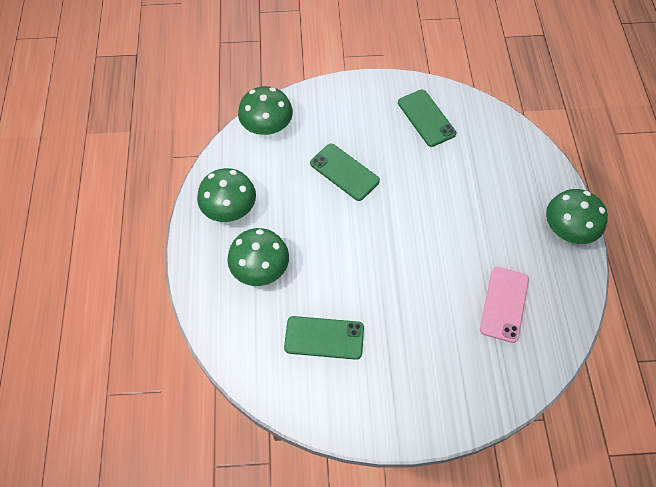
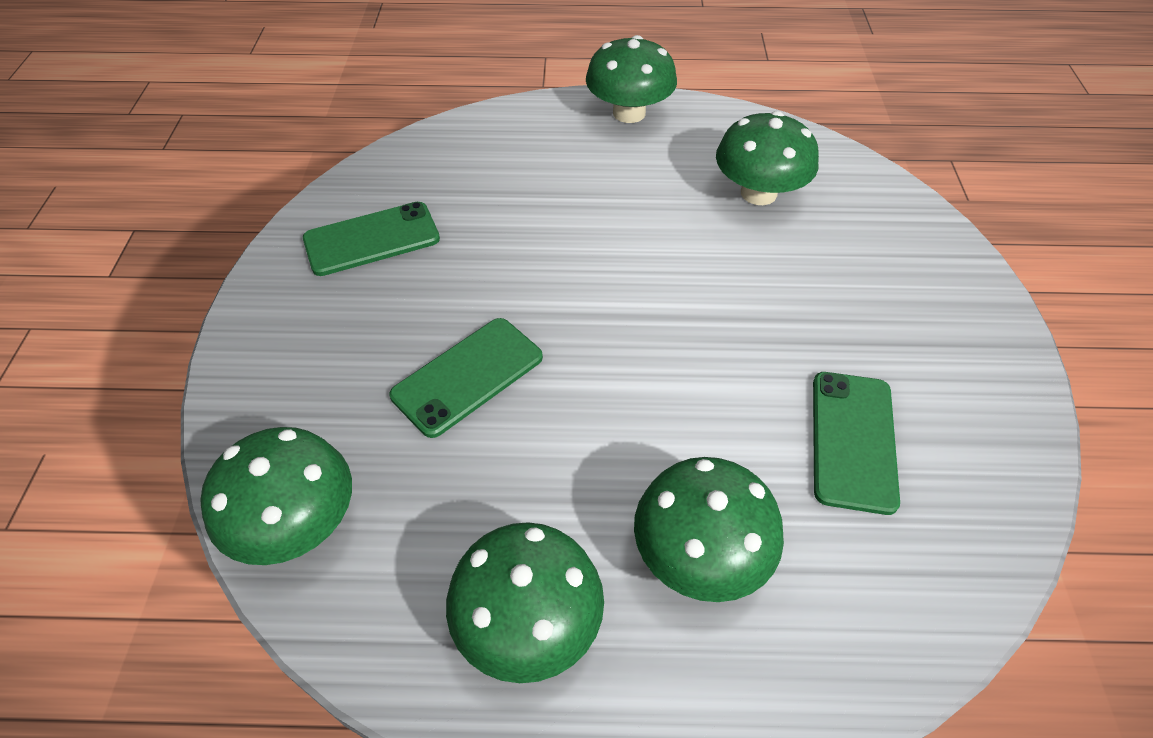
camera: 85 degrees left, 10 degrees down
(504, 304) = (758, 193): pink phone -> green mushroom

